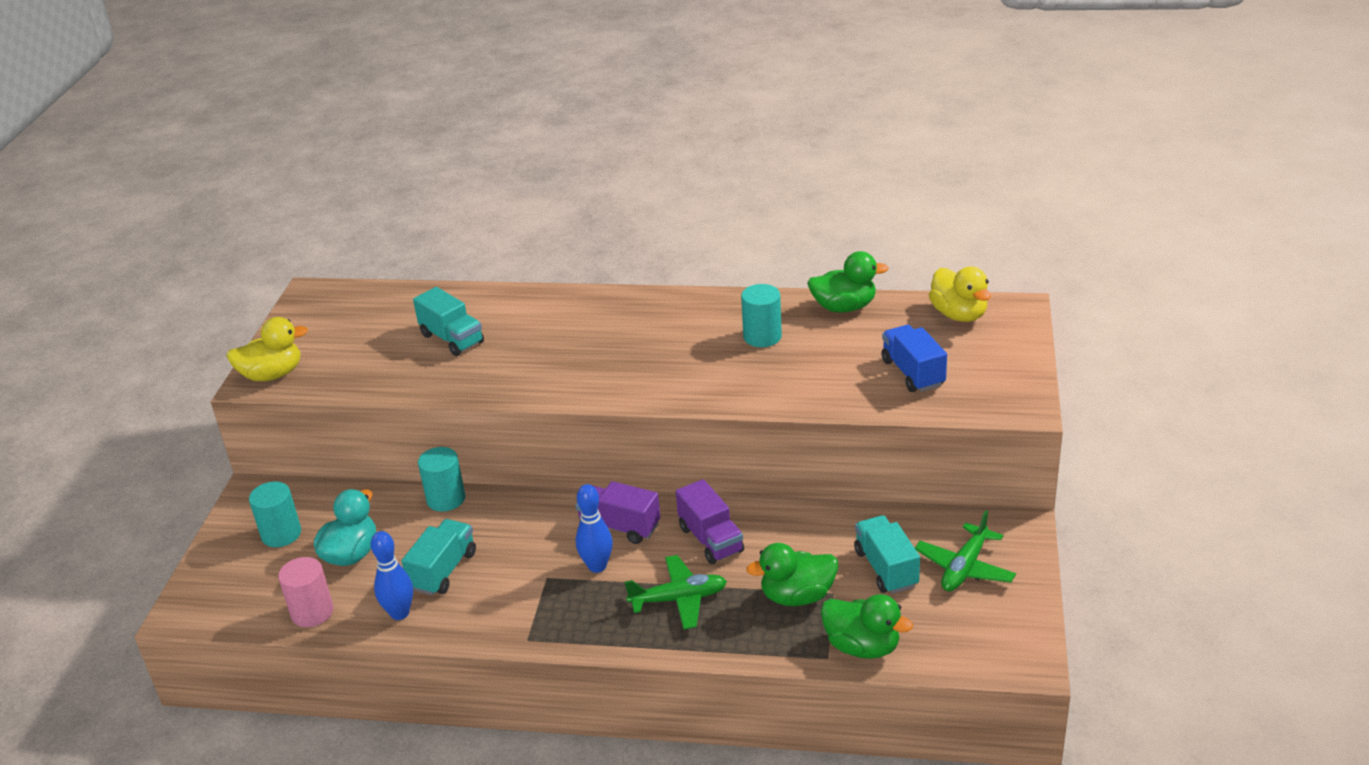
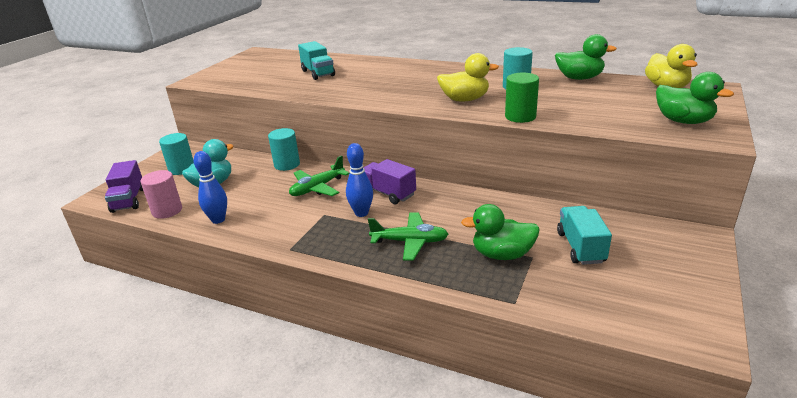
camera: 15 degrees right, 5 degrees down
(272, 375) = (207, 79): yellow duck -> yellow duck (465, 100)
(443, 571) = (261, 201): turquoise truck -> none
(711, 540) = (448, 209): purple truck -> purple truck (129, 200)
(783, 400) = (520, 117): none -> green cylinder
(862, 646) = (548, 300): green duck -> green duck (683, 121)
(913, 373) = (625, 112): blue truck -> none
(964, 568) = (649, 257): green plane -> green plane (317, 188)

